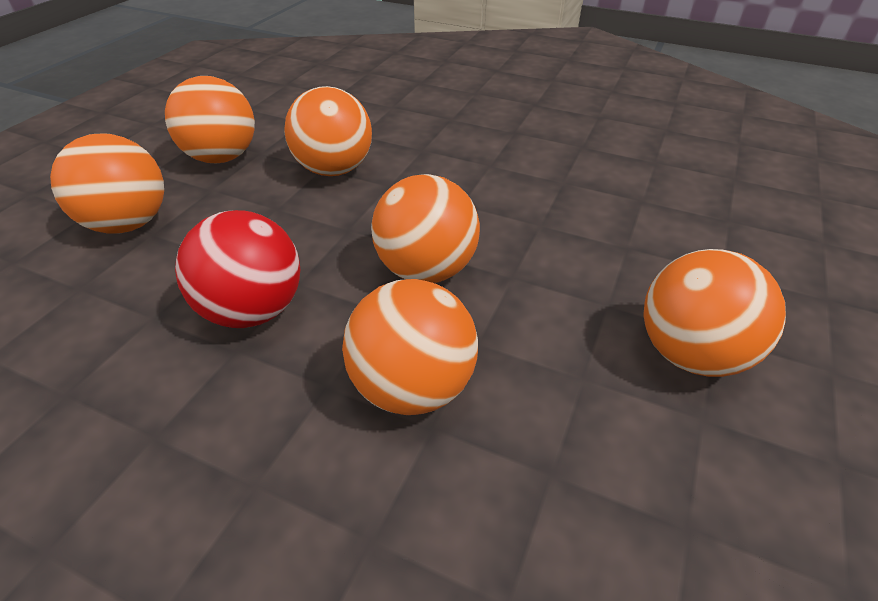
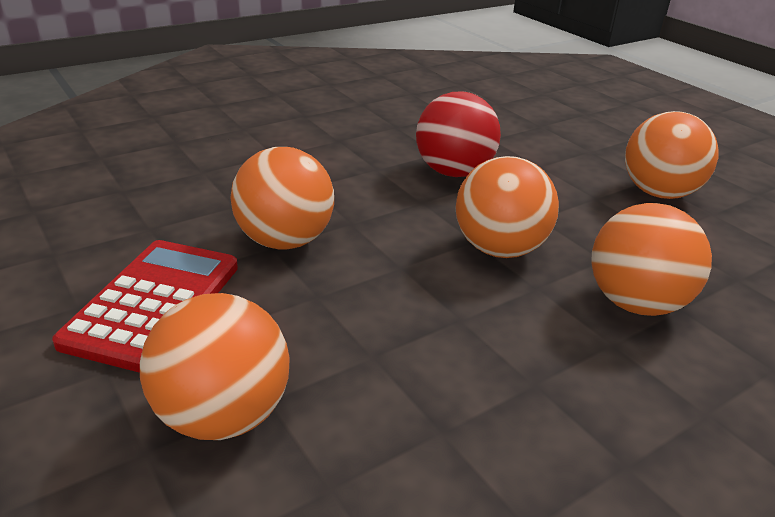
camera: 60 degrees left, 10 degrees down
(222, 157) = (154, 303): orange ball -> red calculator
(253, 310) = (483, 357): red ball -> red ball (453, 172)

